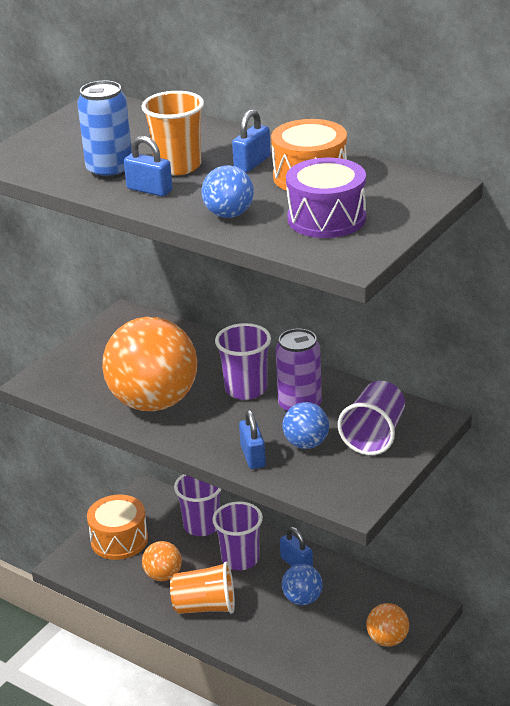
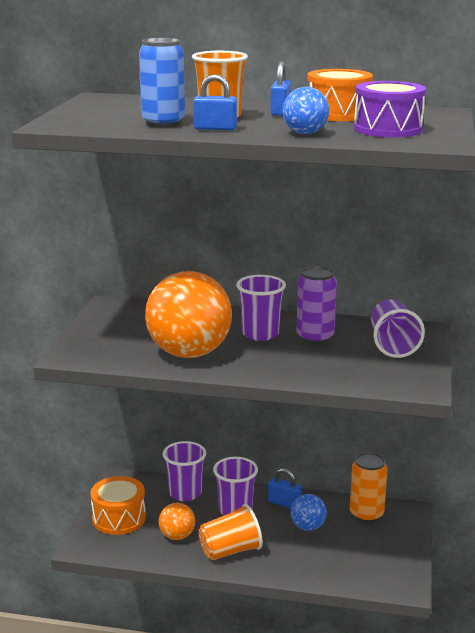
camera: 25 degrees left, 10 degrees down
(253, 456) = (309, 373): blue padlock -> none
(306, 444) = (344, 359): blue ball -> none
(376, 600) = (366, 514): none -> orange can
(387, 639) = (396, 540): orange ball -> none

